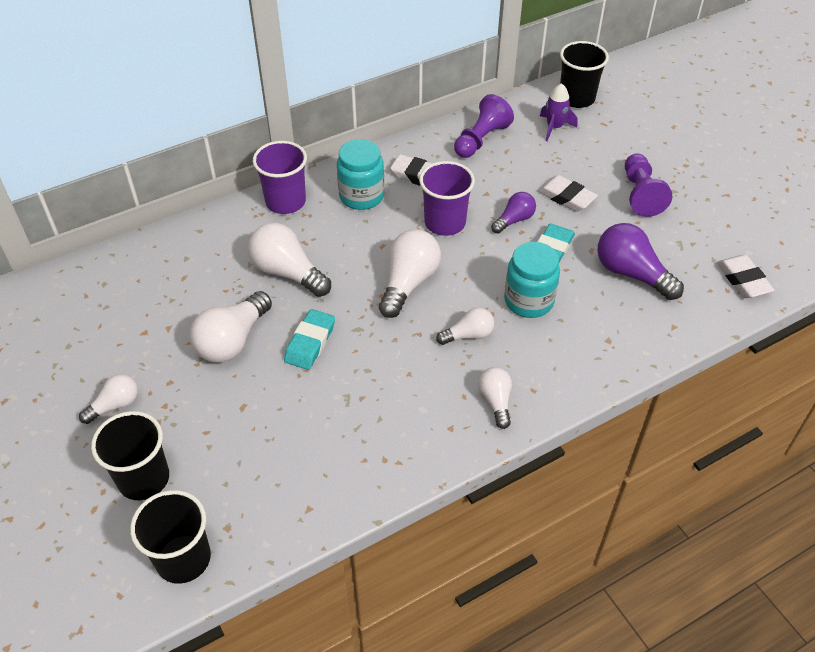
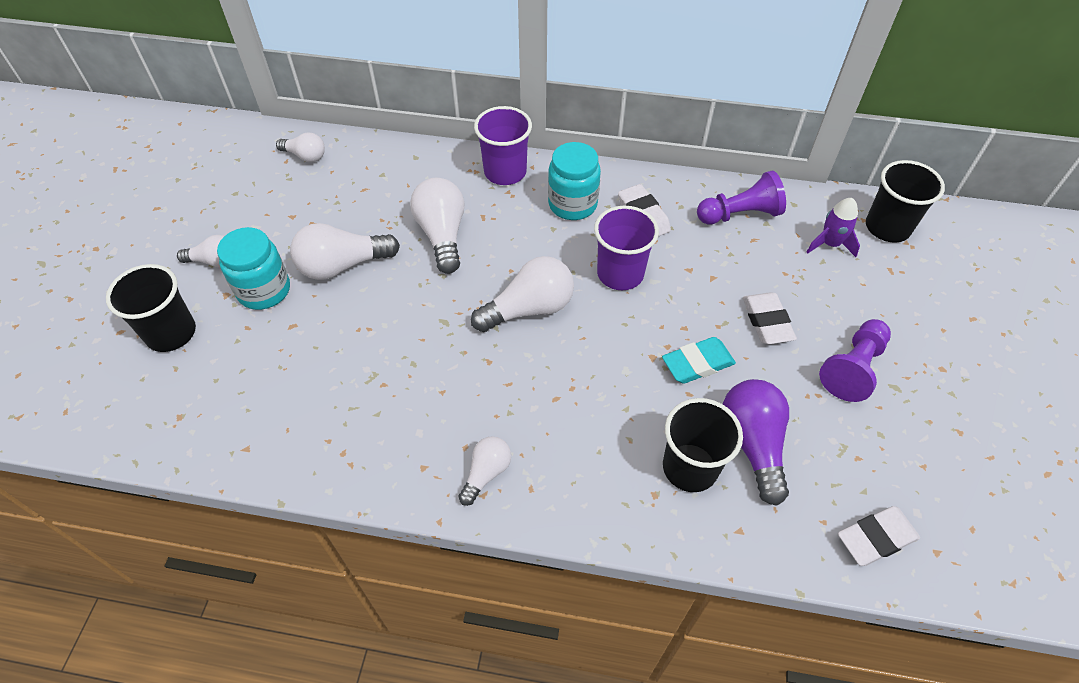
camera: 40 degrees right, 5 degrees up
(183, 559) = (128, 417): black cup -> black cup (690, 467)
(310, 343) = (395, 307): turquoise eraser -> none
(468, 335) = (528, 393): white light bulb -> white light bulb (305, 156)
(514, 220) = (689, 312): purple light bulb -> none
(528, 301) = (618, 399): turquoise jar -> turquoise jar (264, 290)
(743, 280) = (876, 538): white eraser -> white eraser turned 45 degrees clockwise

